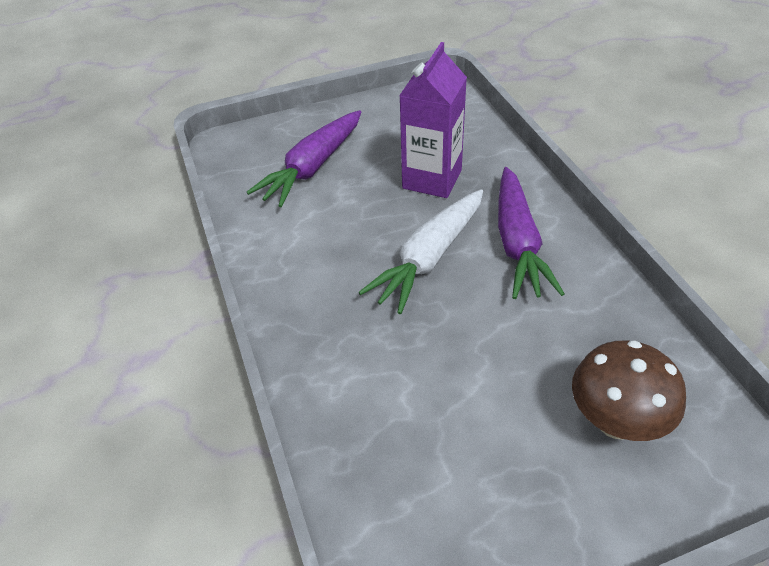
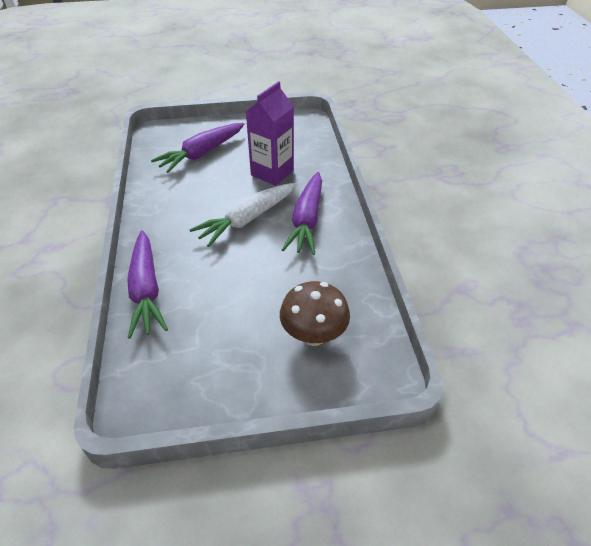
camera: 10 degrees right, 0 degrees up
(328, 402) = (146, 289): none -> purple carrot

